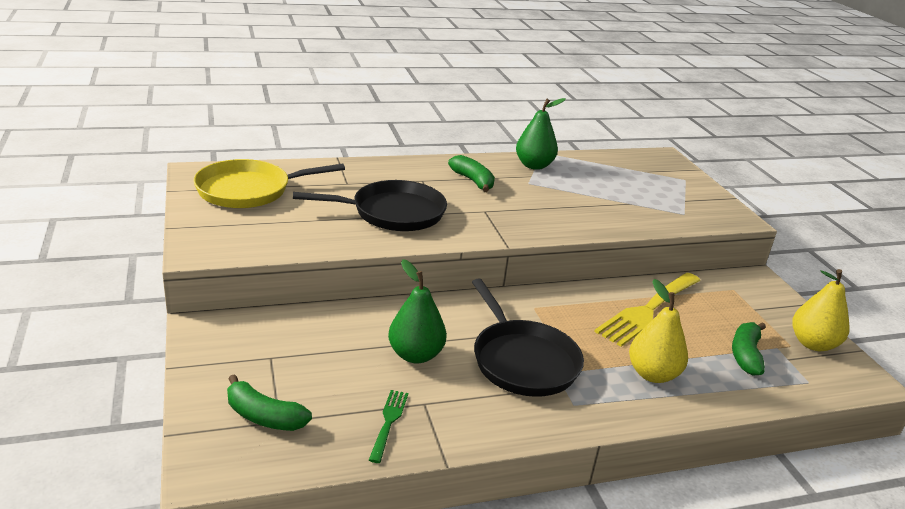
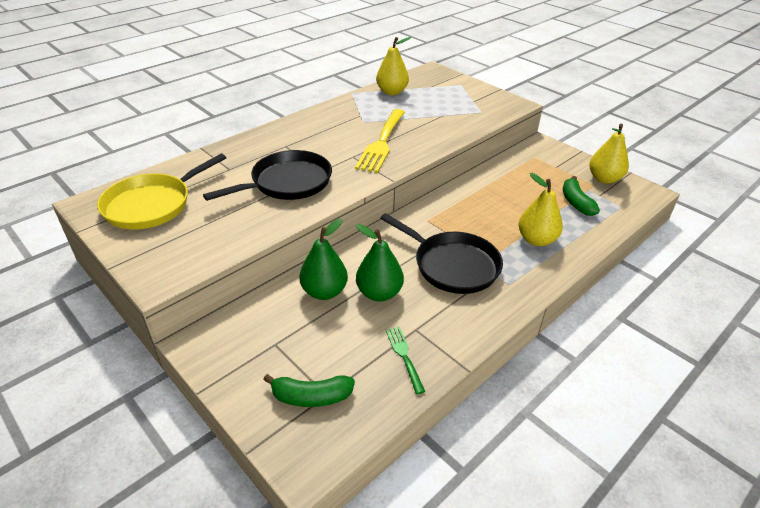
camera: 25 degrees left, 10 degrees up
(473, 181) = (323, 134): green banana -> none
(534, 165) = (355, 106): green pear -> green pear (324, 291)
(590, 164) = (392, 92): none -> yellow pear
(648, 310) = (498, 193): yellow fork -> yellow fork (382, 142)

